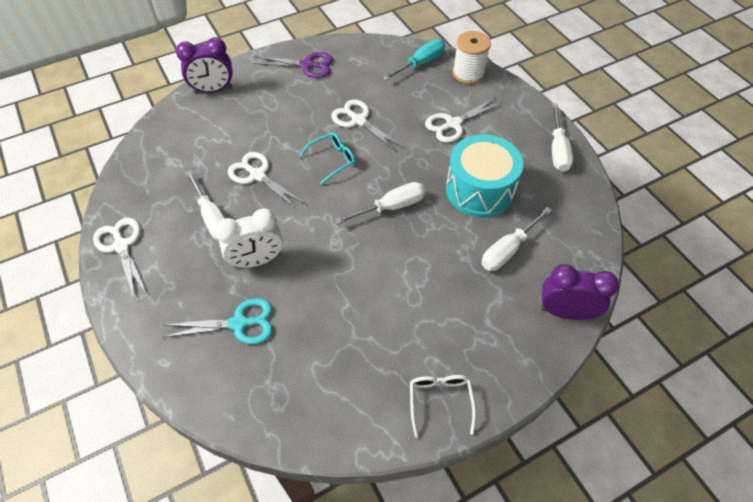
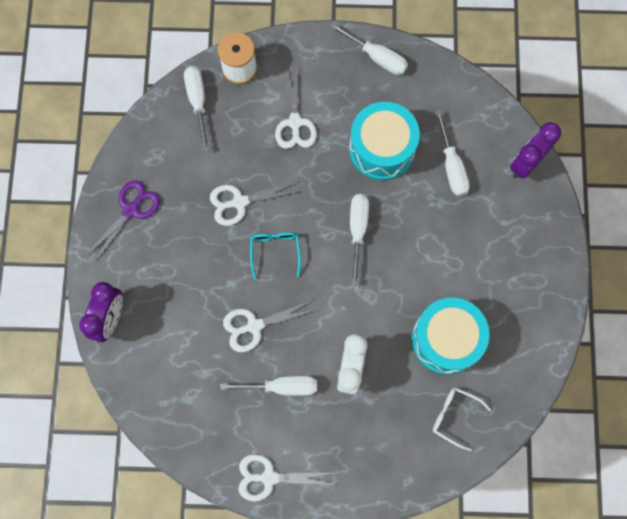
camera: 60 degrees left, 20 degrees up
(239, 323) = (404, 409): turquoise scissors -> none
(331, 327) = (446, 339): none -> turquoise drum
(421, 63) = (198, 101): turquoise screwdriver -> white screwdriver
(440, 401) = (546, 294): white glasses -> white glasses (454, 416)

